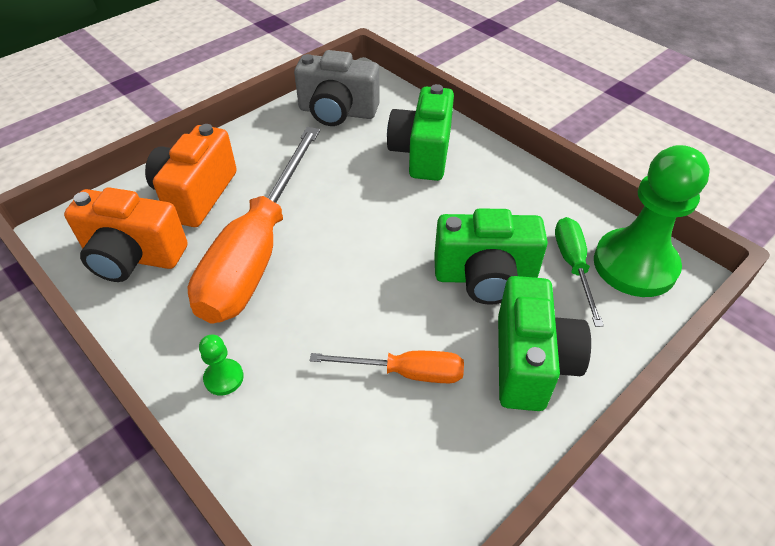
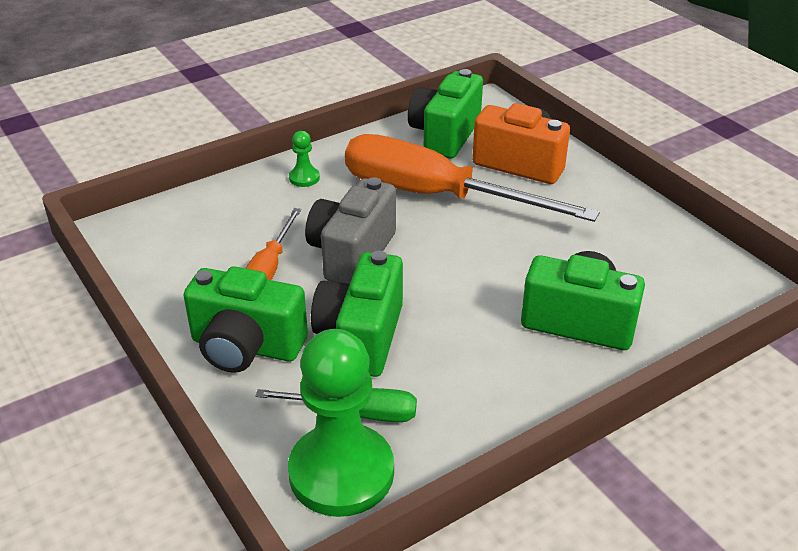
camera: 100 degrees right, 10 degrees down
(133, 257) = (445, 135): orange camera -> green camera
(337, 112) = (666, 260): grey camera -> grey camera (352, 254)

